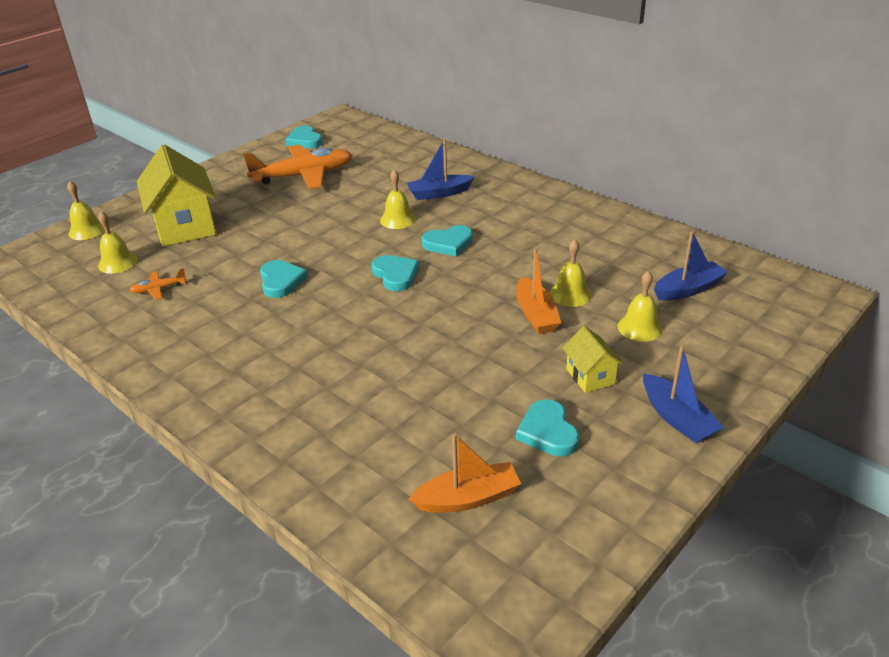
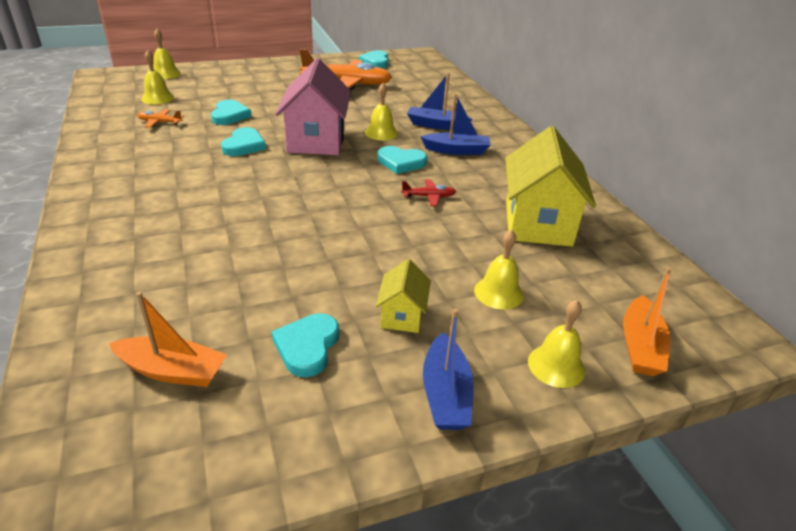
camera: 25 degrees right, 0 degrees up
(185, 226) = (227, 90): yellow house -> yellow house (538, 223)
(346, 250) = (316, 141): none -> pink house
(395, 275) = (331, 170): turquoise heart -> turquoise heart (230, 115)
(506, 267) = (429, 197): none -> red plane
(536, 314) = (412, 243): orange boat -> orange boat (640, 346)
(570, 294) = (462, 238): yellow bell -> yellow bell (556, 365)
(688, 289) = (586, 278): blue boat -> blue boat (456, 150)

